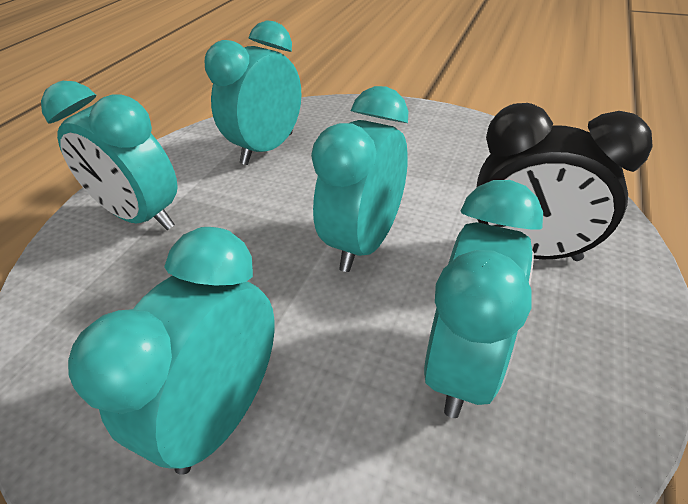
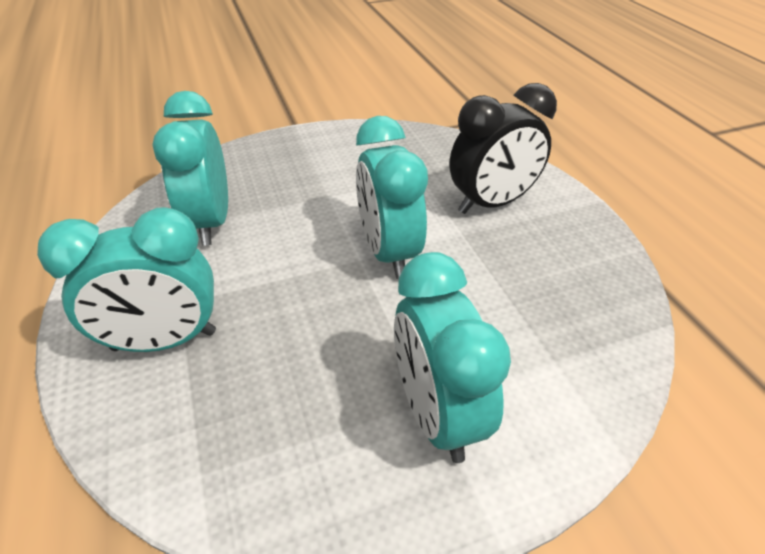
camera: 45 degrees left, 0 degrees up
(463, 364) = (531, 287): turquoise clock -> none

